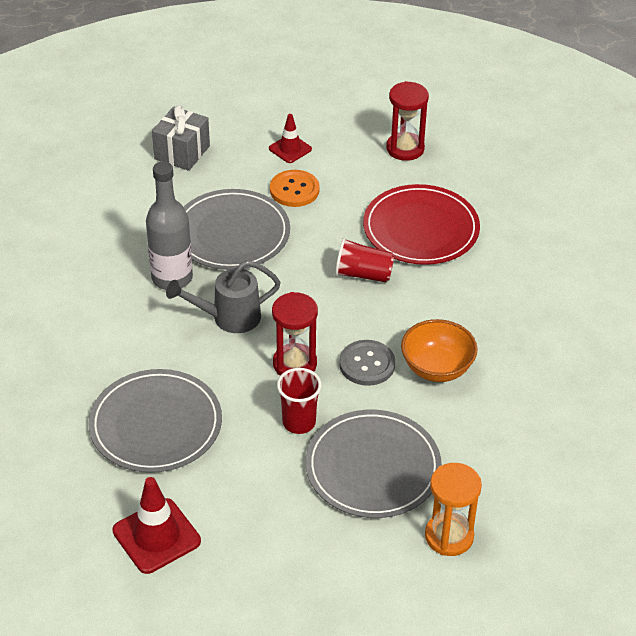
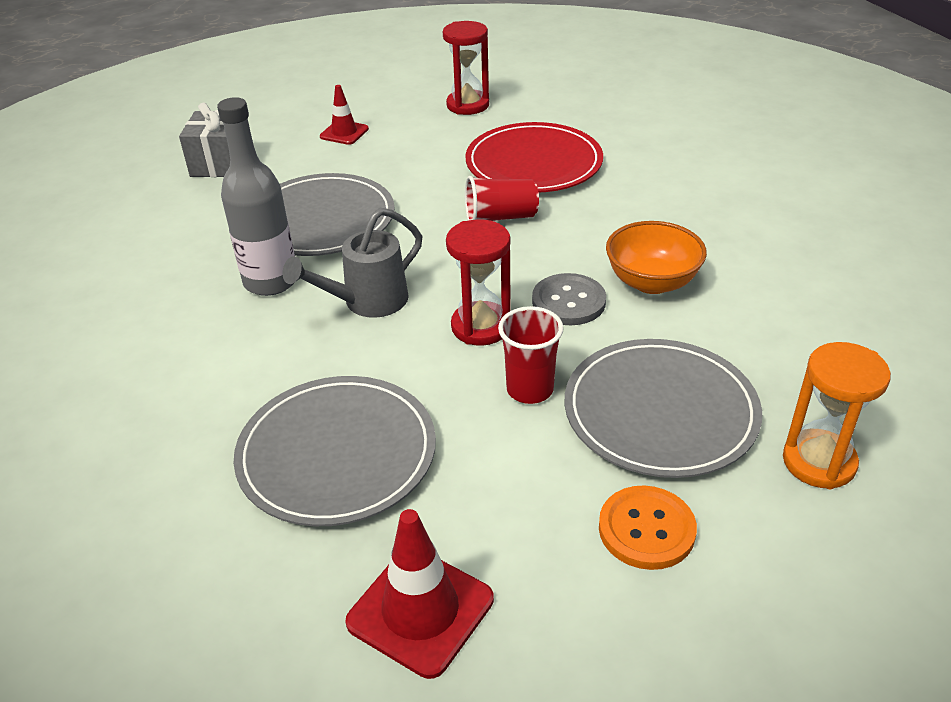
camera: 20 degrees left, 5 degrees down
(294, 190) = (371, 165): orange button -> orange button (646, 529)

